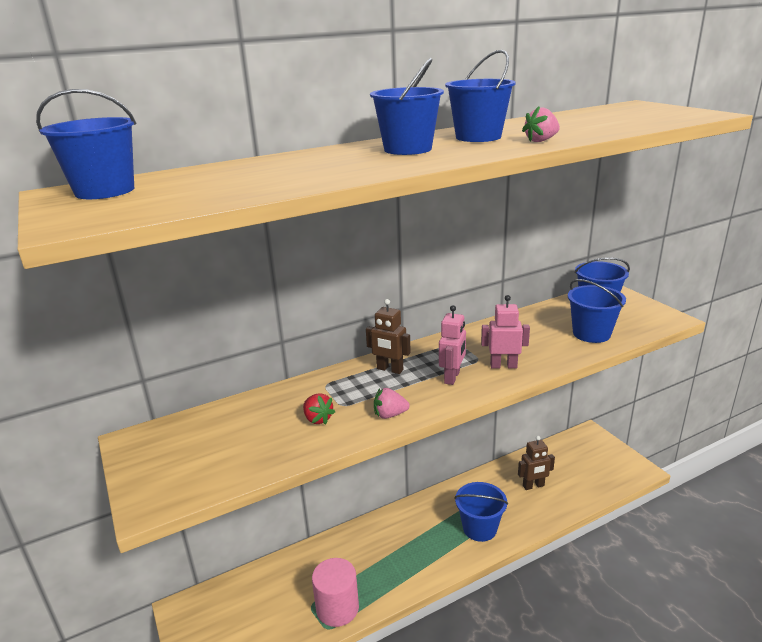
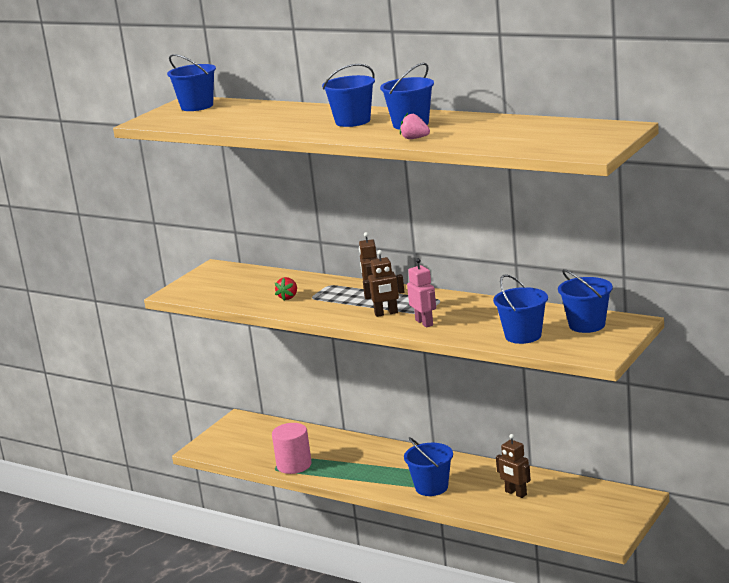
camera: 60 degrees right, 5 degrees down
(390, 415) = (316, 312): pink strawberry -> none
(452, 377) = (386, 313): pink robot -> brown robot

